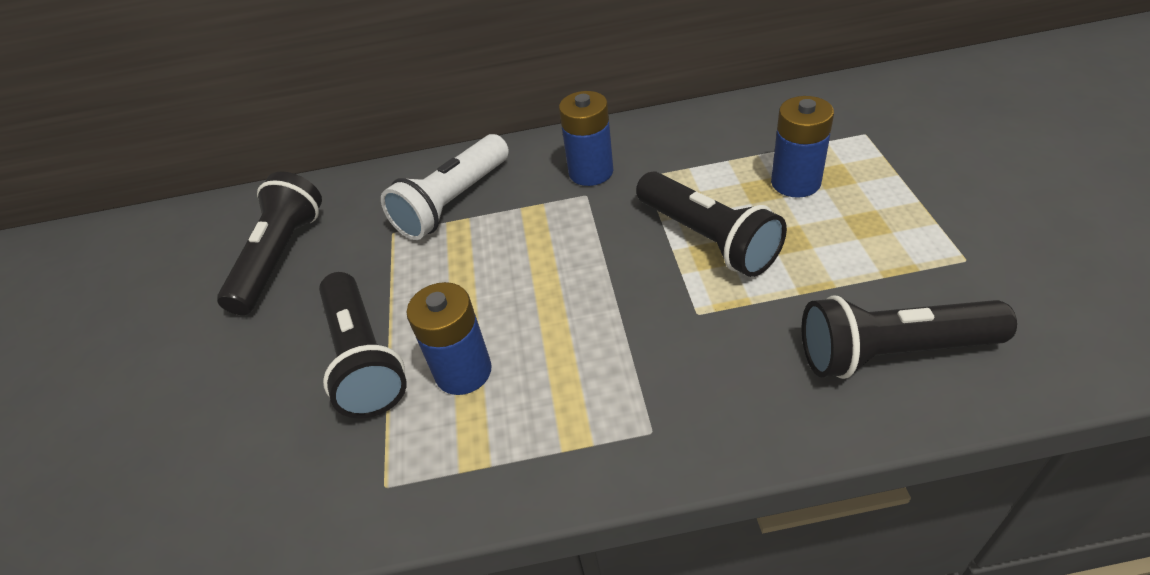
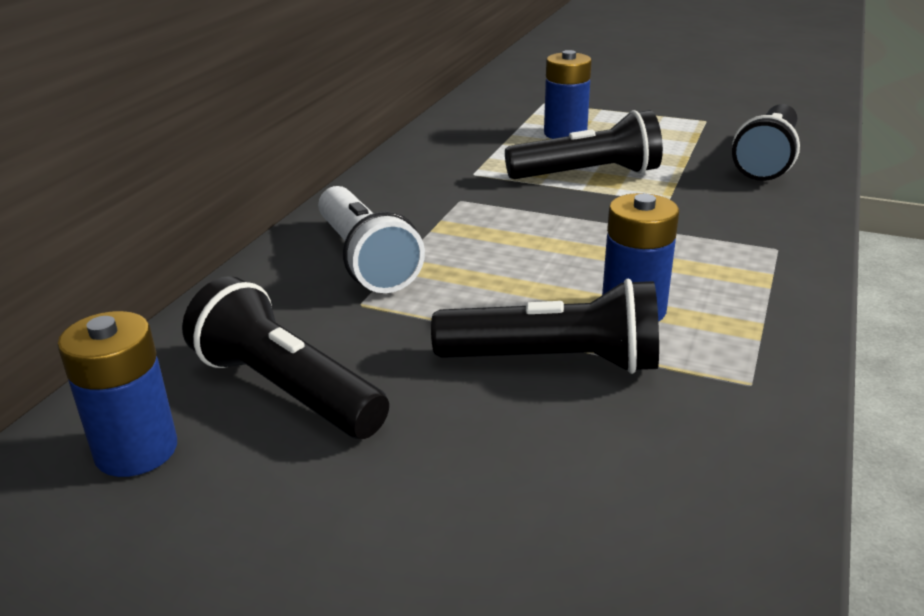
camera: 65 degrees left, 15 degrees down
(591, 172) = (430, 190): blue battery -> blue battery (136, 450)

